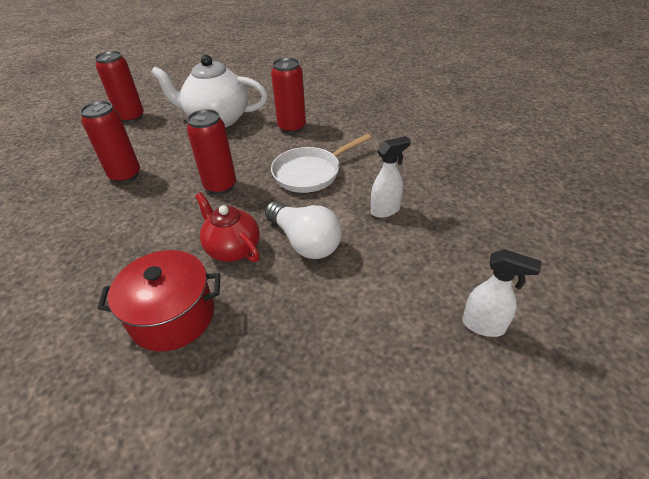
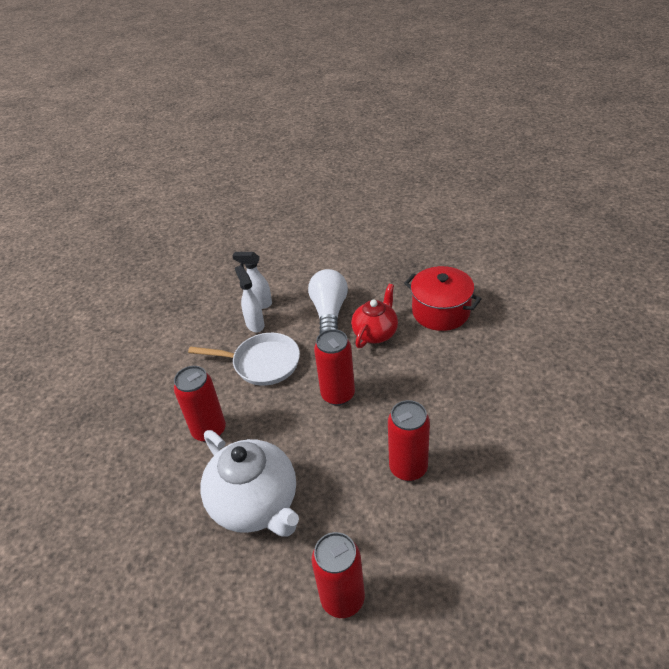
camera: 135 degrees left, 0 degrees up
(232, 248) = (375, 333): red teapot -> red teapot turned 150 degrees counterclockwise
(484, 326) = (302, 232): white spray bottle -> white spray bottle (255, 324)

